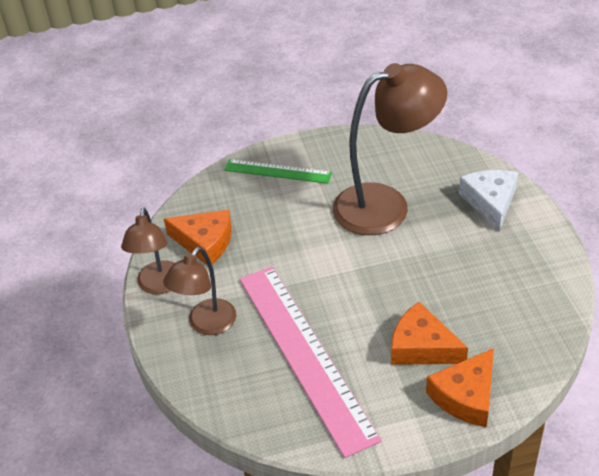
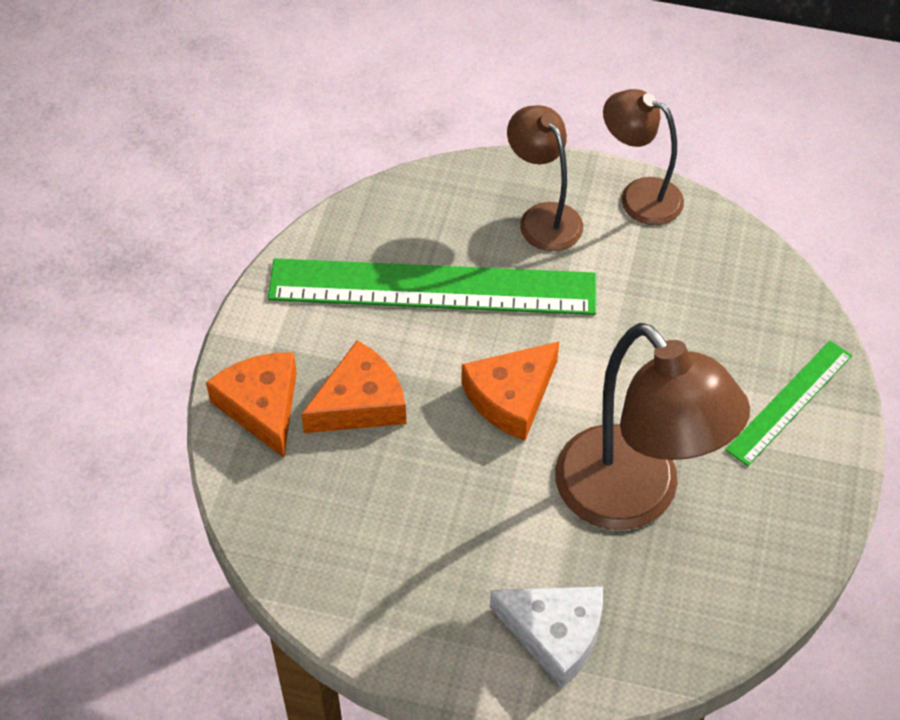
camera: 115 degrees right, 10 degrees up
(205, 242) = (688, 266): orange cheese -> orange cheese (511, 397)
(305, 354) = (432, 287): pink ruler -> green ruler
(386, 205) = (633, 497): brown lamp -> brown lamp turned 45 degrees counterclockwise

